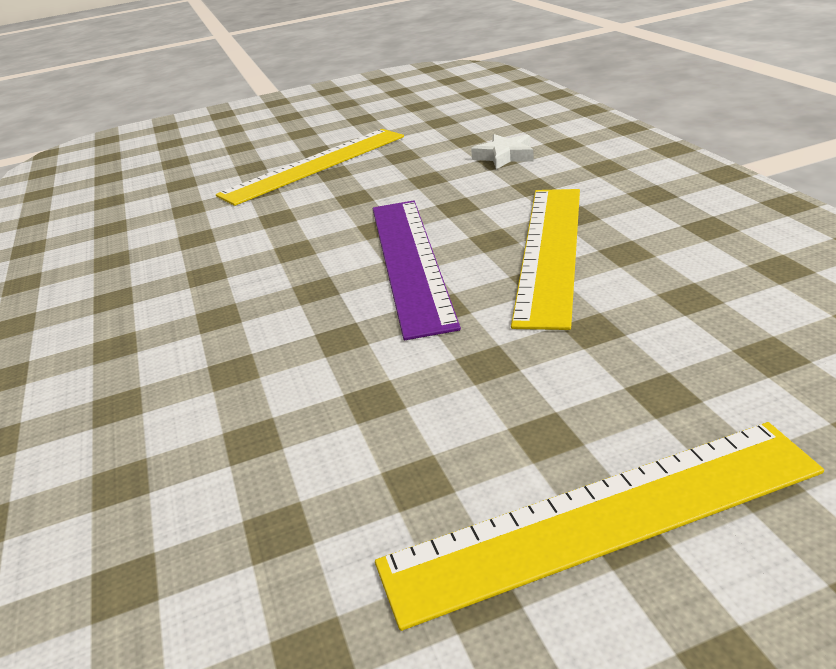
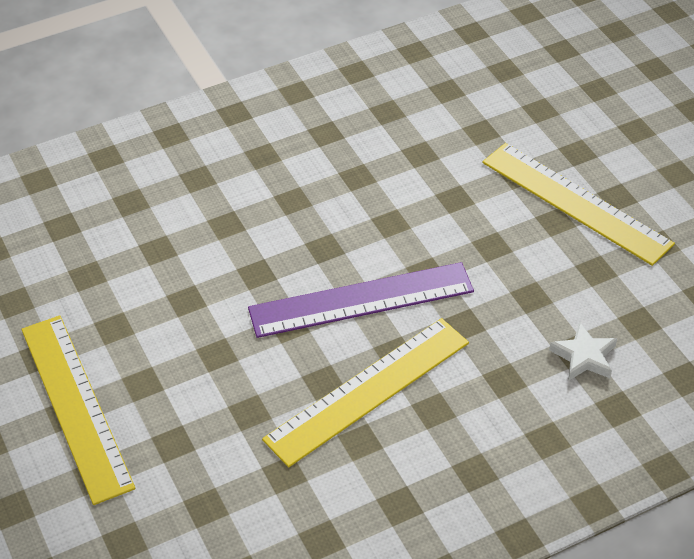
camera: 80 degrees right, 15 degrees up
(550, 250) = (368, 390): yellow ruler -> yellow ruler turned 45 degrees counterclockwise

